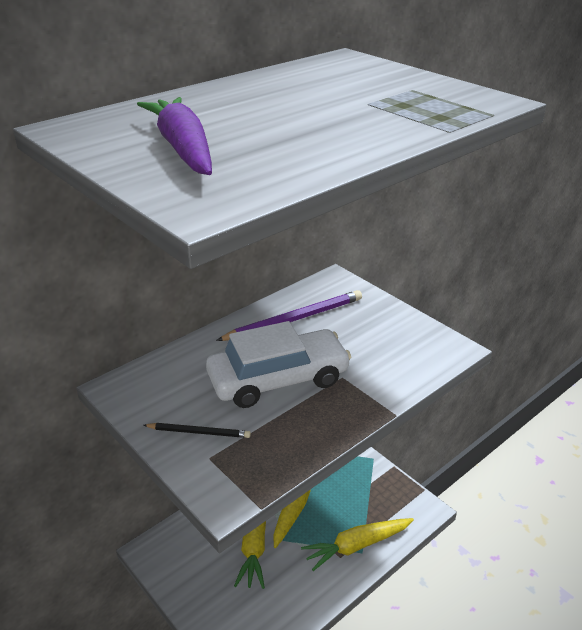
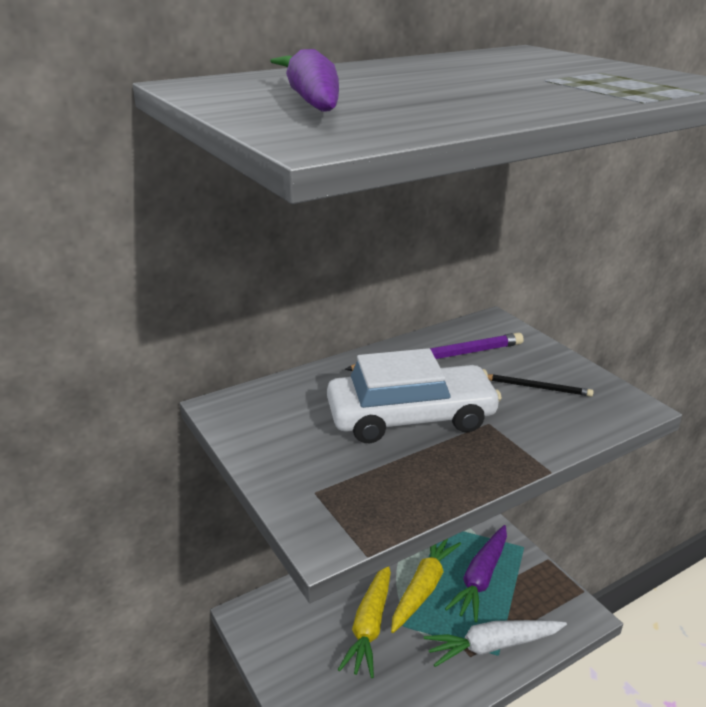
camera: 10 degrees right, 5 degrees down
(199, 432) = (308, 463): black pencil -> black pencil (537, 387)
(341, 490) = (481, 578): none -> purple carrot
(357, 546) = (493, 646): yellow carrot -> white carrot

